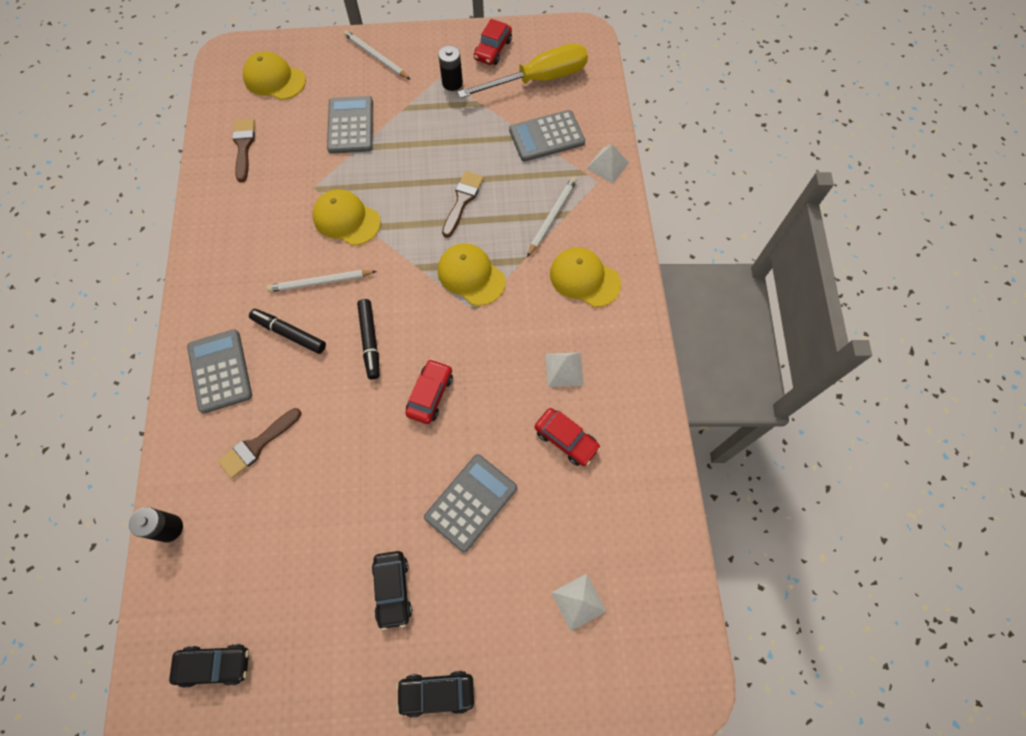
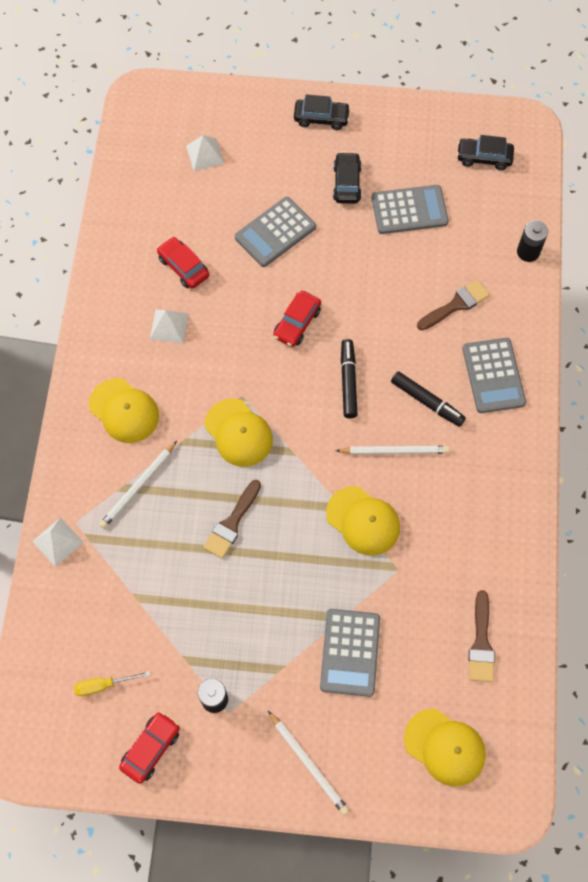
camera: 170 degrees left, 0 degrees up
(538, 79) = (103, 685): yellow screwdriver -> yellow screwdriver, size x0.44
(546, 136) = (116, 594): grey calculator -> grey calculator (409, 210)

